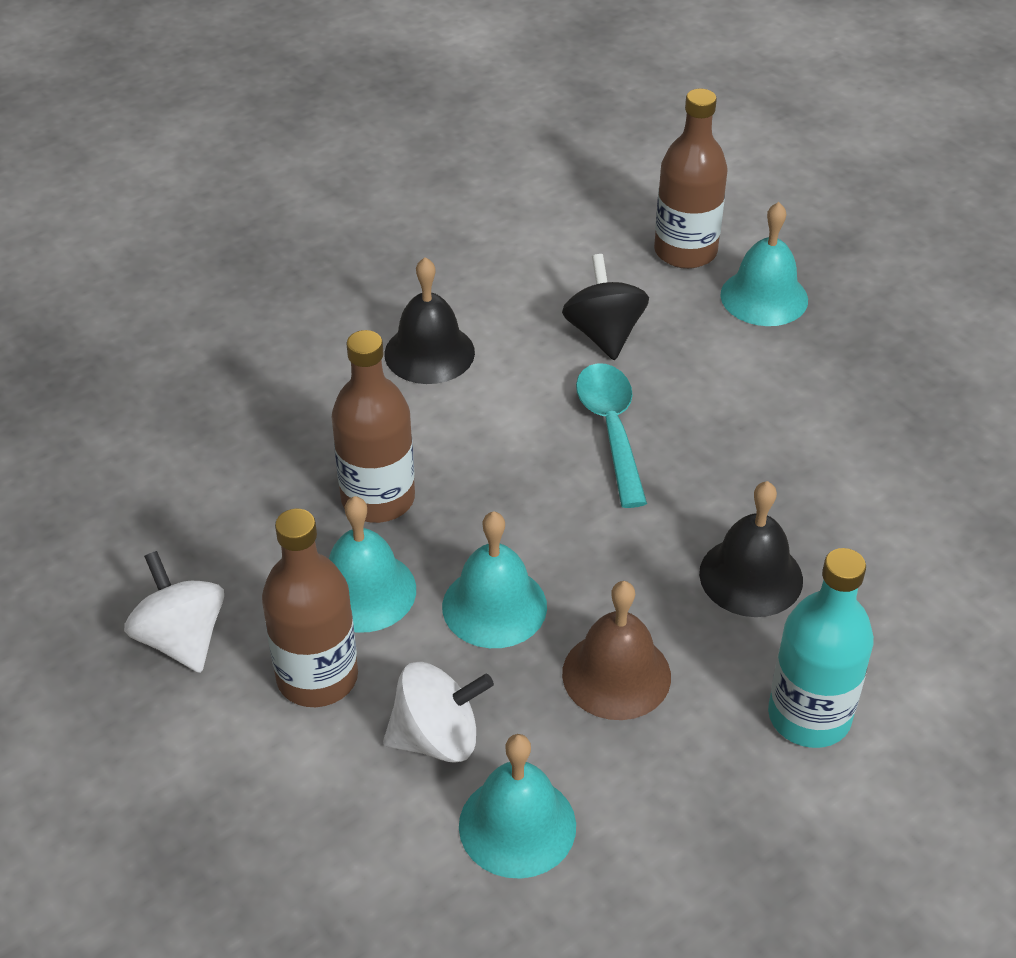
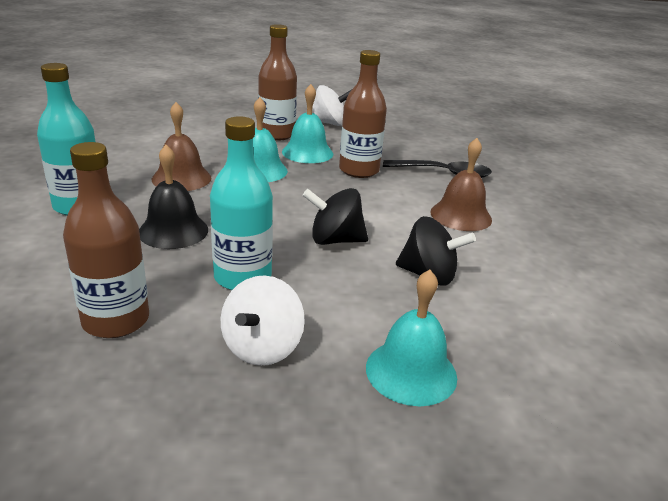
camera: 120 degrees right, 15 degrees down
(299, 409) = (443, 174): none -> black spoon
(429, 353) = (461, 215): black bell -> brown bell
(437, 738) = (215, 142): white spinning top -> white spinning top (262, 347)
(517, 825) = (156, 140): turquoise bell -> none
(611, 429) = (335, 240): turquoise spoon -> black spinning top
(685, 251) = (508, 360): brown bottle -> brown bottle (116, 320)
(765, 460) = (242, 277): none -> turquoise bottle

